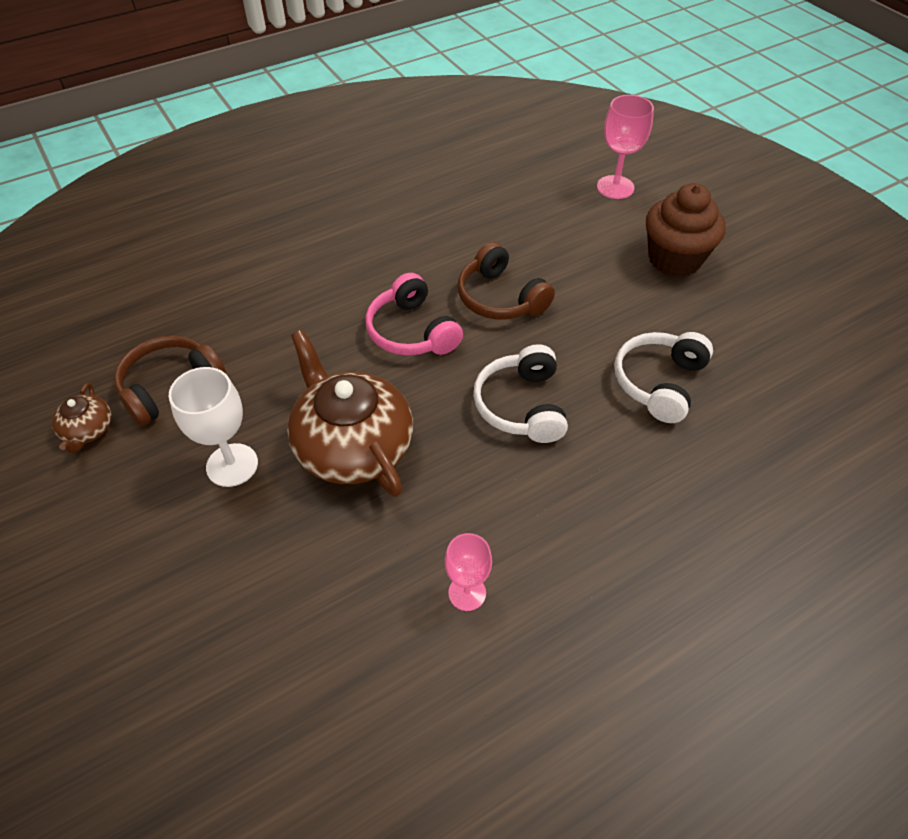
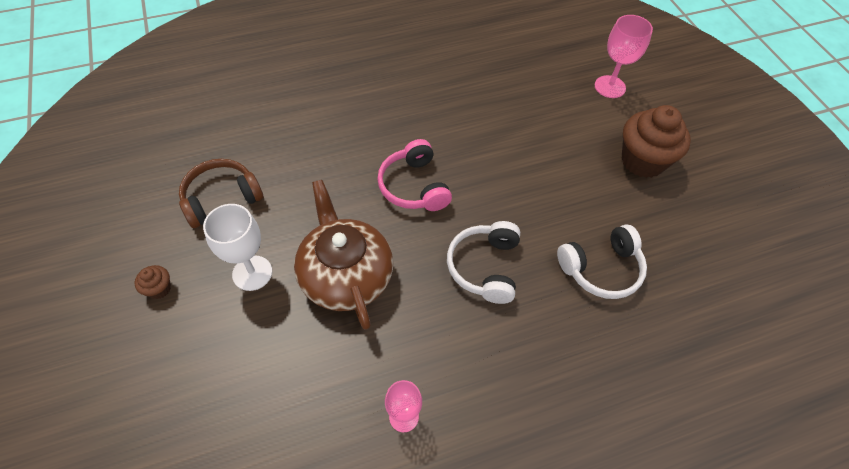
camera: 10 degrees right, 5 degrees up
(88, 430) = (154, 223): brown teapot -> none
(113, 506) = (159, 289): none -> brown cupcake
(500, 298) = (491, 170): brown headphones -> none
(659, 383) = (601, 269): white headphones -> white headphones turned 150 degrees counterclockwise

